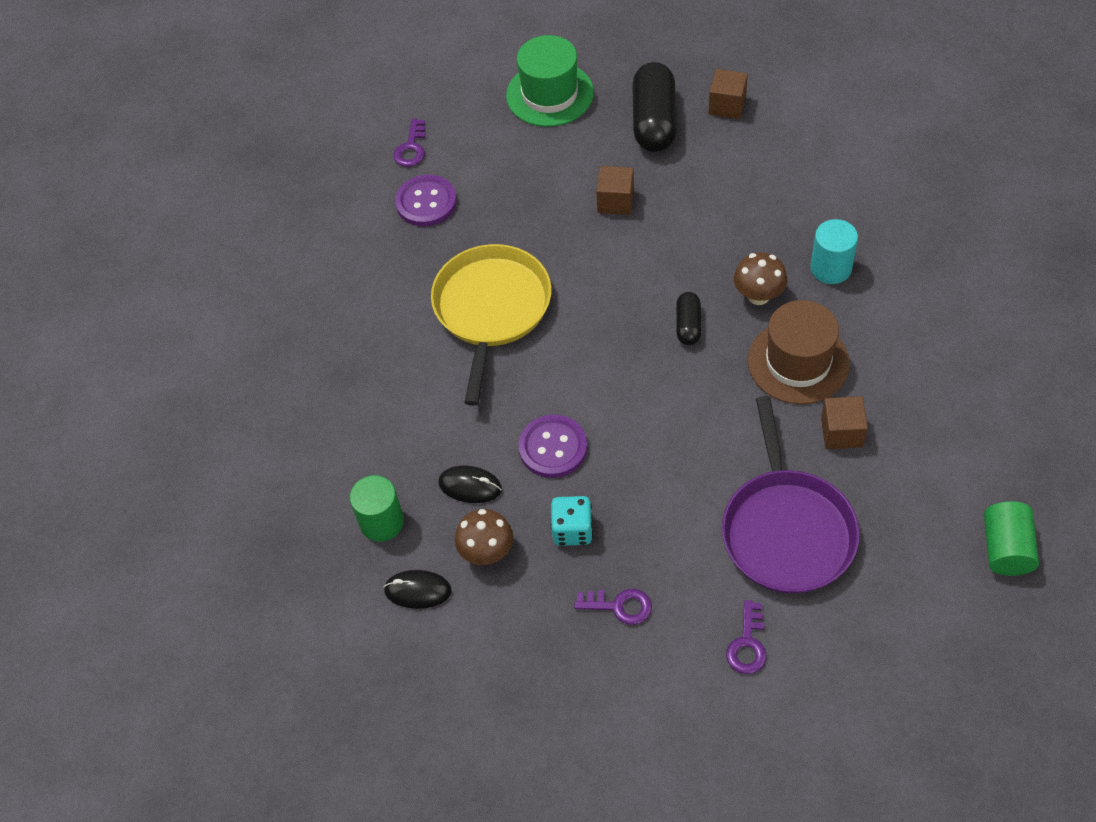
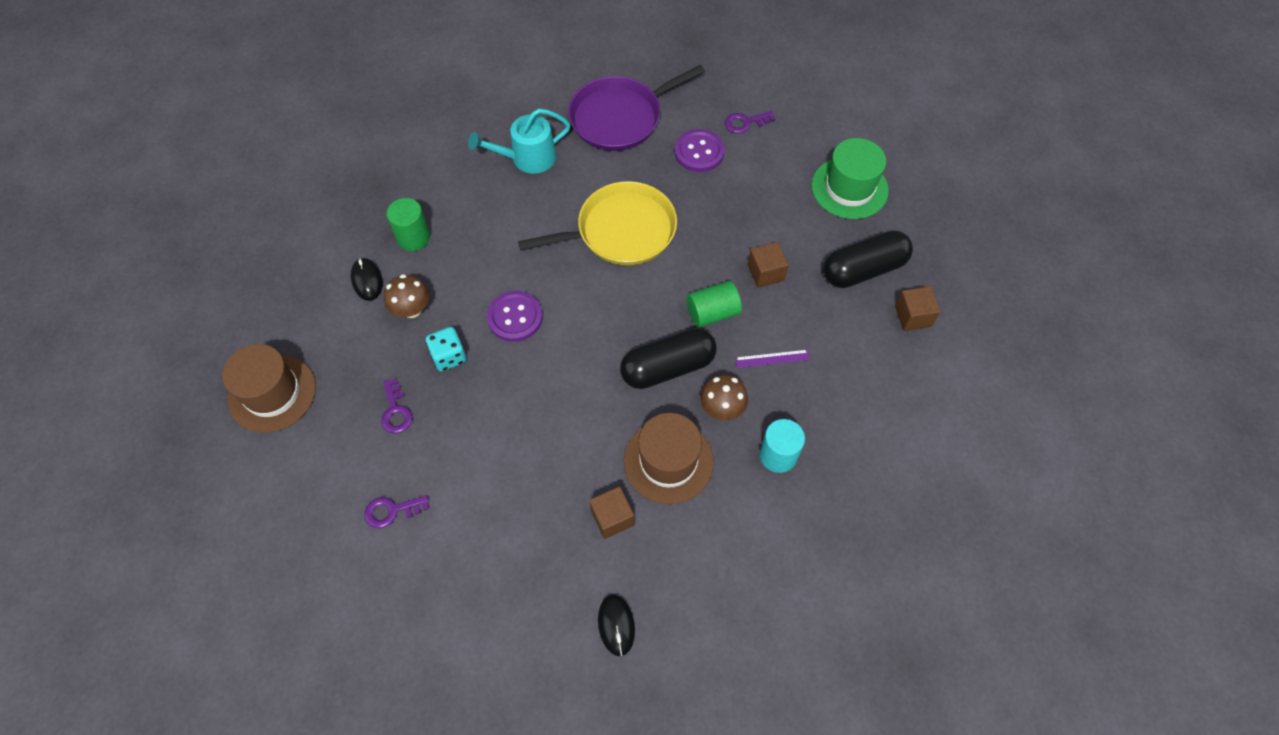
camera: 60 degrees right, 5 degrees up
(334, 367) = (528, 158): none -> turquoise watering can
(470, 486) = (462, 278): black mouse -> black mouse (616, 625)
(529, 740) = (272, 393): none -> brown hat
(688, 325) = (668, 367): black capsule -> black capsule, size x1.93
(720, 233) = (772, 358): none -> purple ruler
(786, 530) = (503, 505): purple pan -> purple pan (620, 117)
(1006, 549) = (547, 688): green cylinder -> green cylinder (712, 313)

